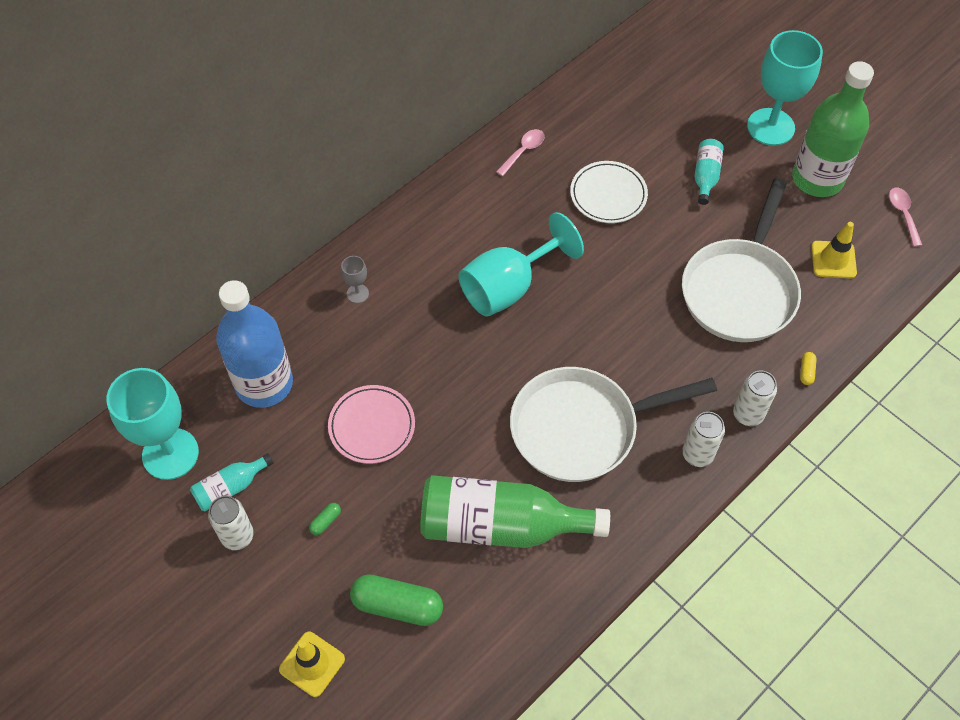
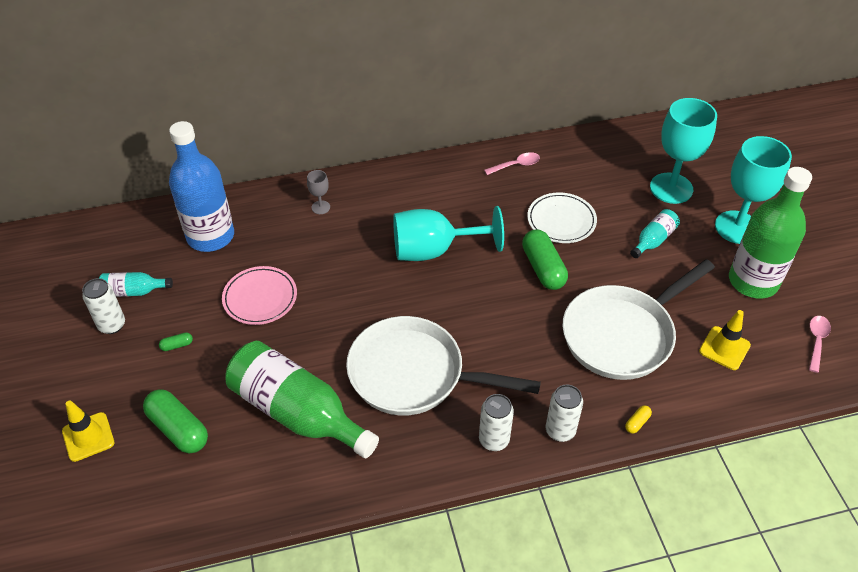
camera: 30 degrees right, 10 degrees down
(170, 454) = (114, 251): turquoise goblet -> turquoise goblet (671, 188)
(625, 255) = (543, 268): none -> green capsule

